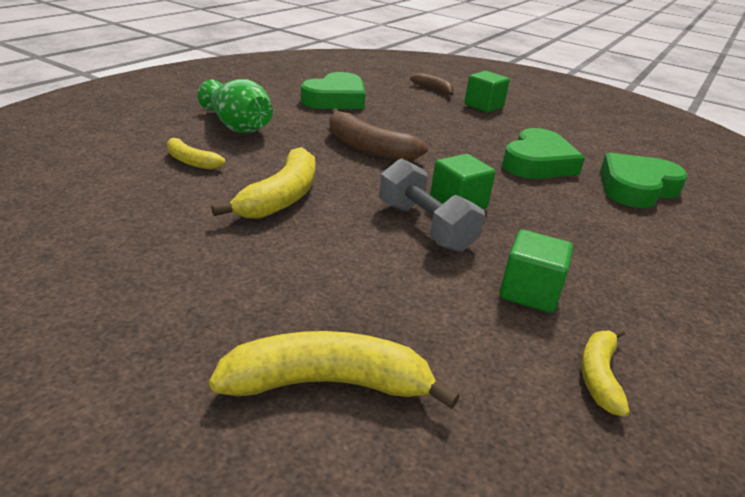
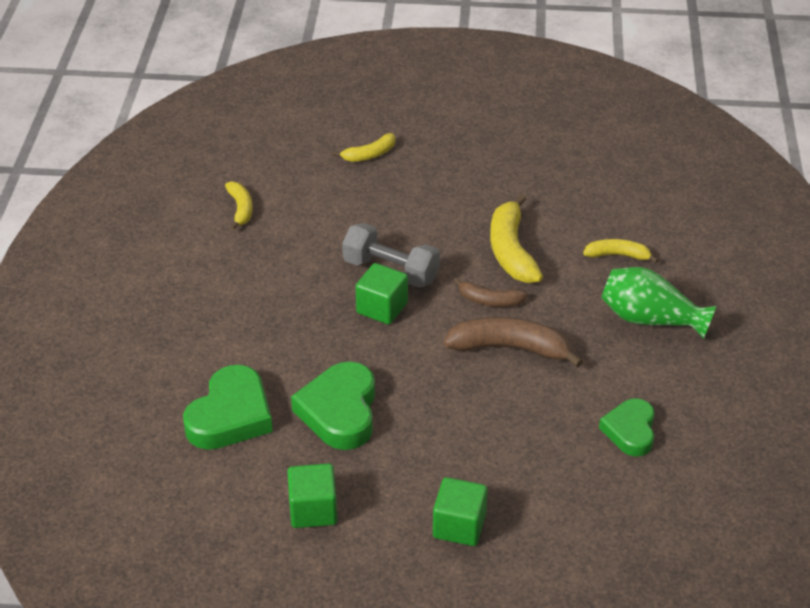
camera: 155 degrees right, 10 degrees up
(328, 383) = (369, 155): yellow banana -> yellow banana, size x0.58
(336, 99) = (630, 431): green heart -> green heart, size x0.65
(433, 89) = (551, 541): brown banana -> brown banana (489, 301)
(529, 292) = (294, 245): green cube -> green cube (313, 510)

